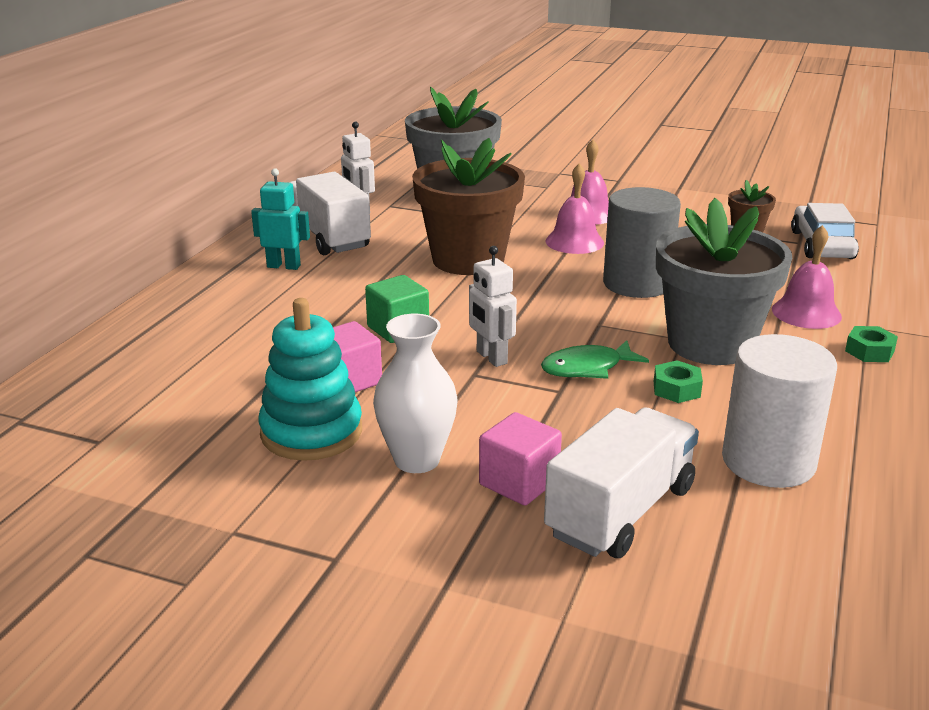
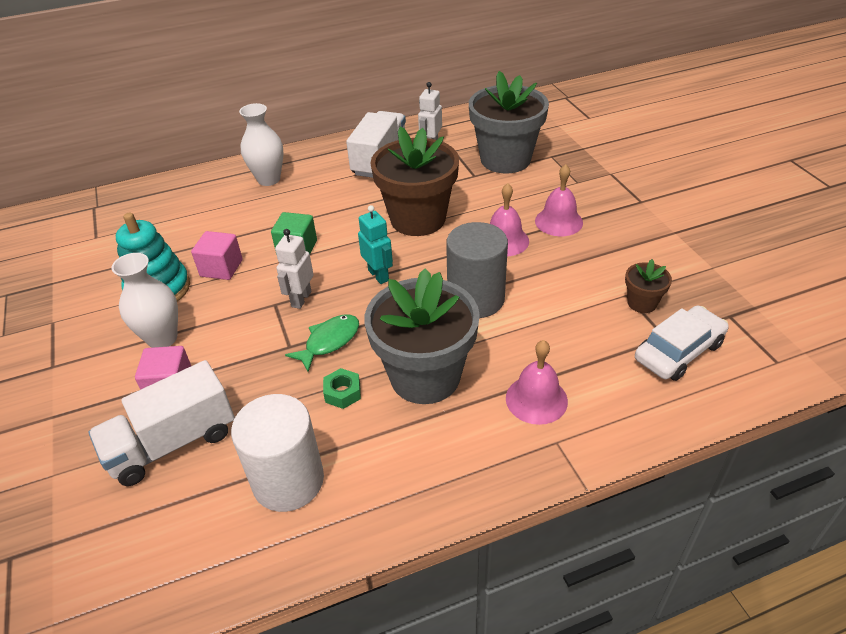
camera: 50 degrees right, 15 degrees up
(230, 298) = (269, 179): none -> white vase
(284, 266) = (325, 170): turquoise robot -> turquoise robot (379, 275)
(587, 368) = (329, 341): green fish -> green fish turned 105 degrees clockwise
(620, 511) = (173, 443): white truck -> white truck turned 150 degrees clockwise
(869, 351) = (511, 462): green nut -> none

